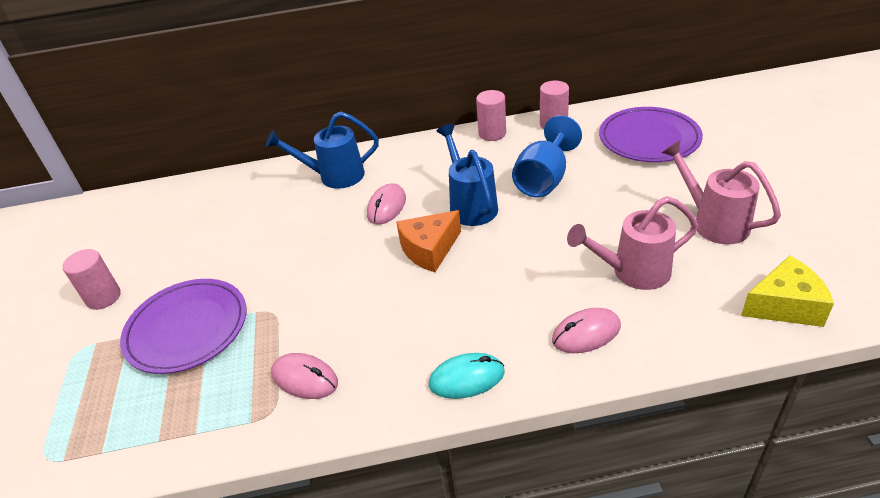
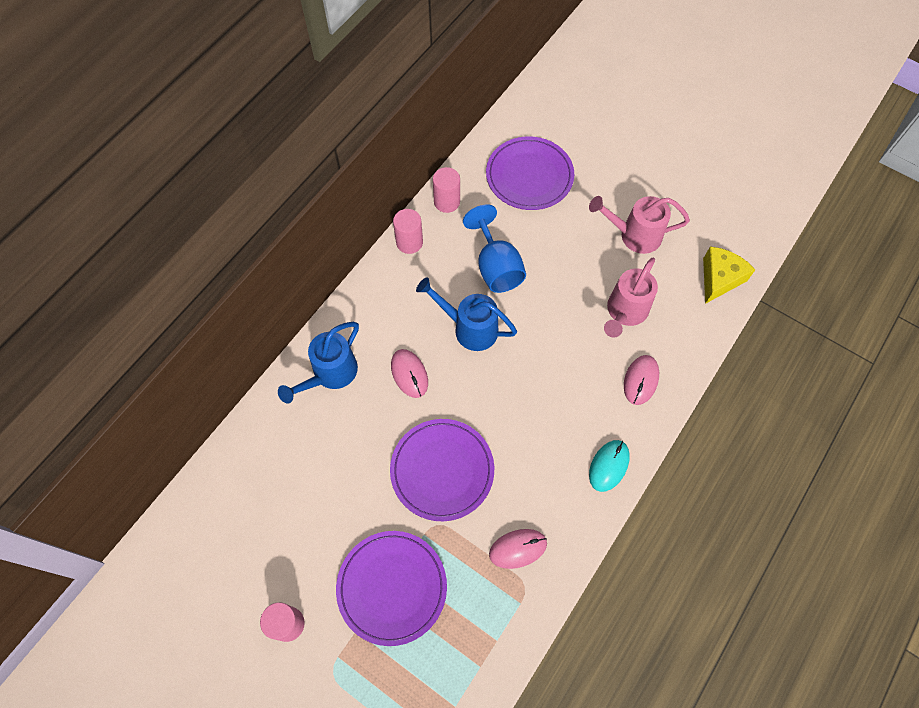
camera: 50 degrees left, 25 degrees up
(326, 280) = (442, 470): none -> purple plate
(429, 249) = (484, 389): orange cheese -> none

